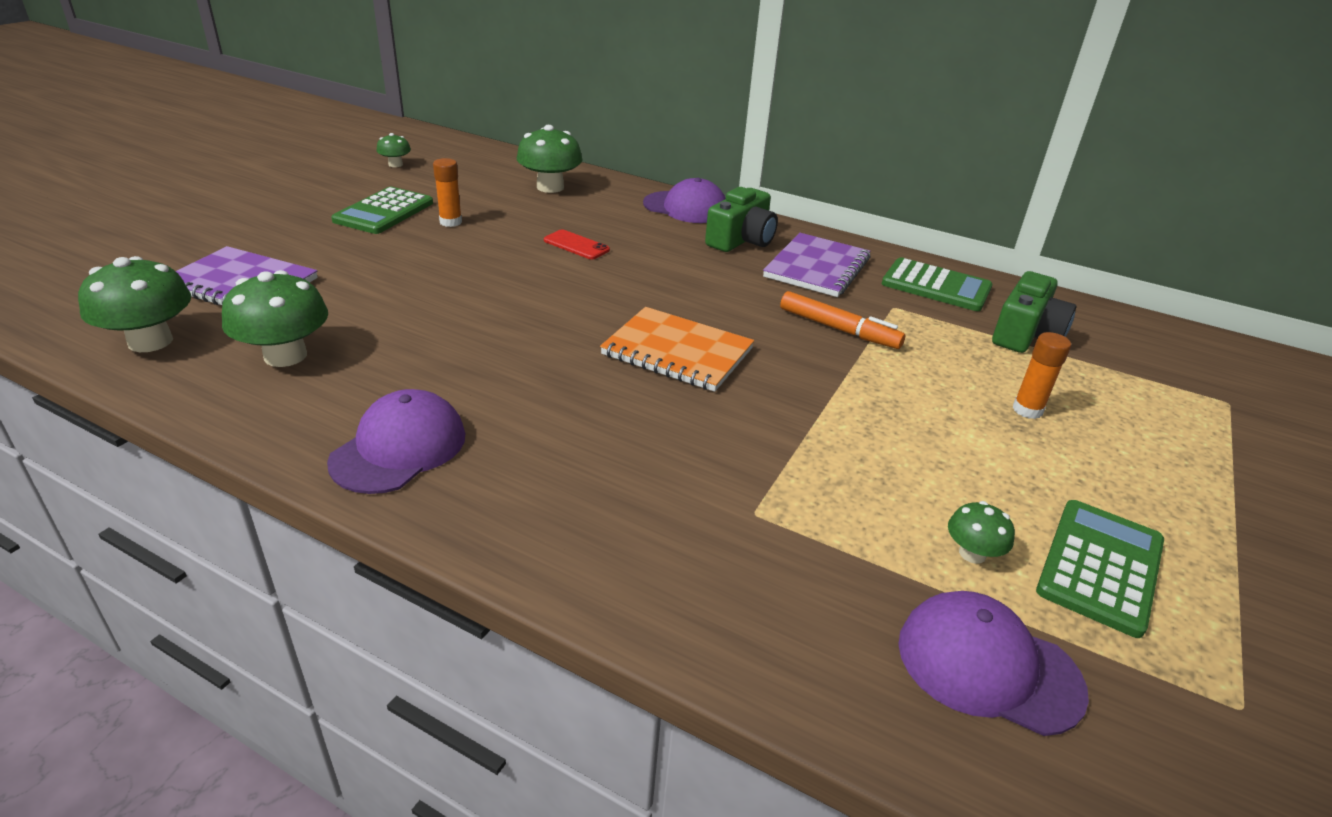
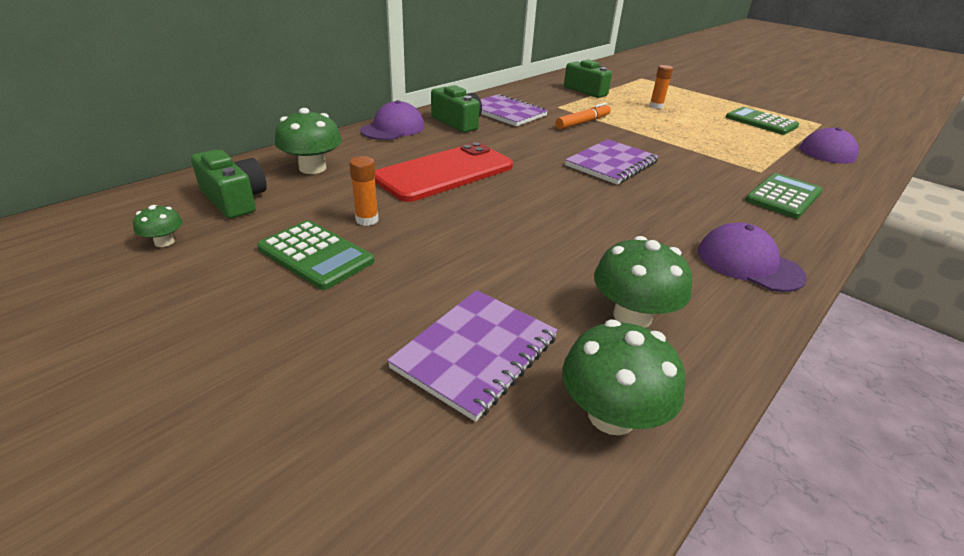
camera: 75 degrees left, 0 degrees up
(471, 171) = (234, 199): none -> green camera
(576, 245) = (445, 172): red phone -> red phone, size x2.49
(677, 352) = (611, 164): orange notebook -> purple notebook
(936, 286) = (535, 94): green calculator -> green calculator (783, 196)
(972, 553) = (765, 138): green mushroom -> none

